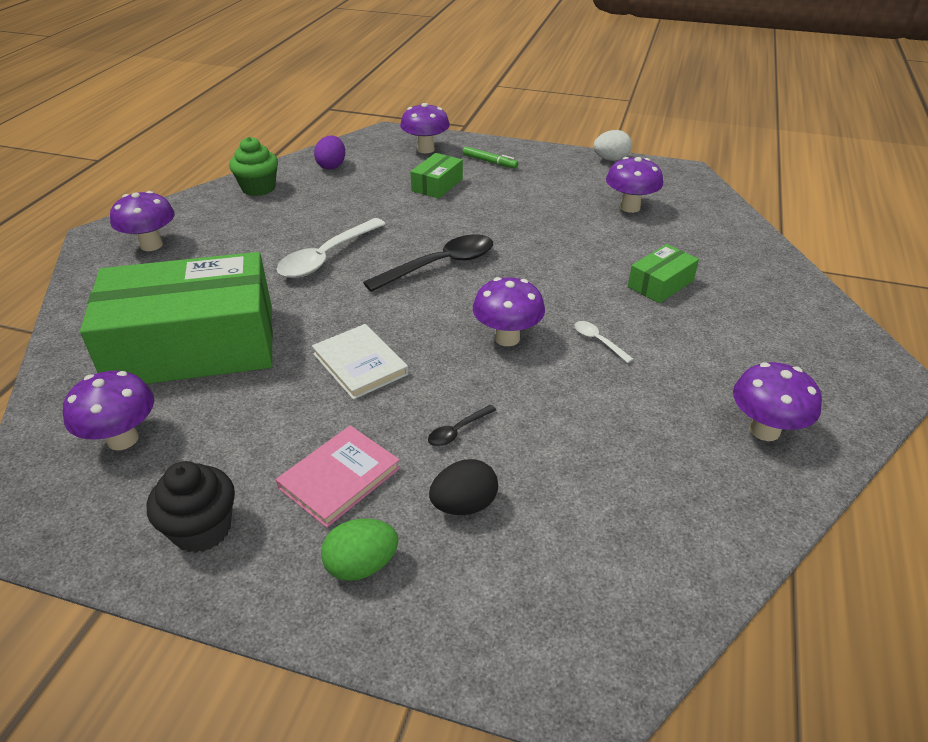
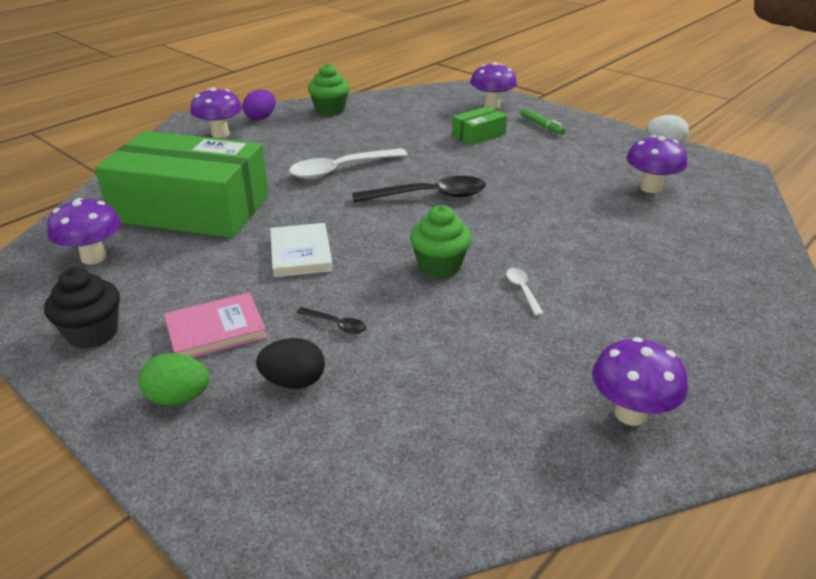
camera: 25 degrees right, 5 degrees down
(332, 166) = (401, 104): purple egg -> purple egg (261, 118)
(457, 431) = (336, 325): black spoon -> black spoon turned 135 degrees counterclockwise
(507, 338) = (439, 266): purple mushroom -> green cupcake
(660, 284) = (627, 258): green box -> none

